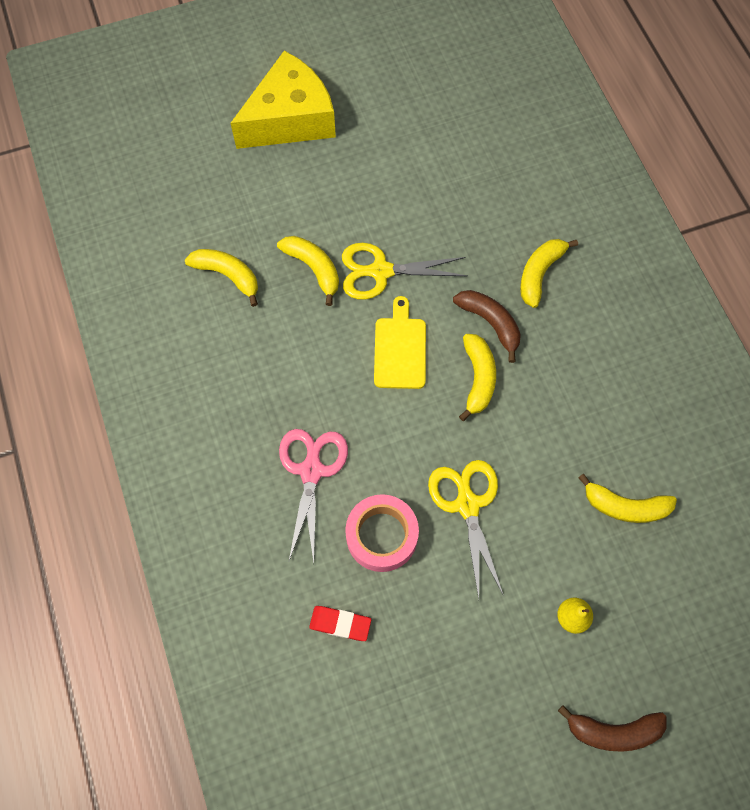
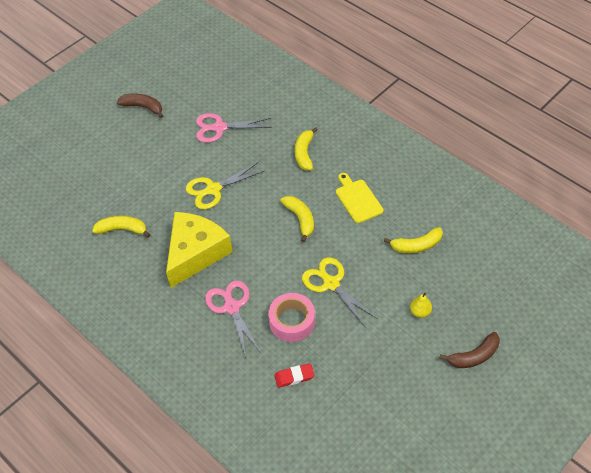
camera: 25 degrees left, 15 degrees down
(290, 118) = (113, 134): yellow cheese -> yellow cheese (195, 253)
(314, 268) = (173, 204): yellow banana -> none
(400, 349) = (247, 223): yellow cutting board -> yellow cutting board (358, 199)
(440, 175) = (219, 128): none -> pink scissors
(490, 323) = (291, 189): brown banana -> brown banana (143, 107)

